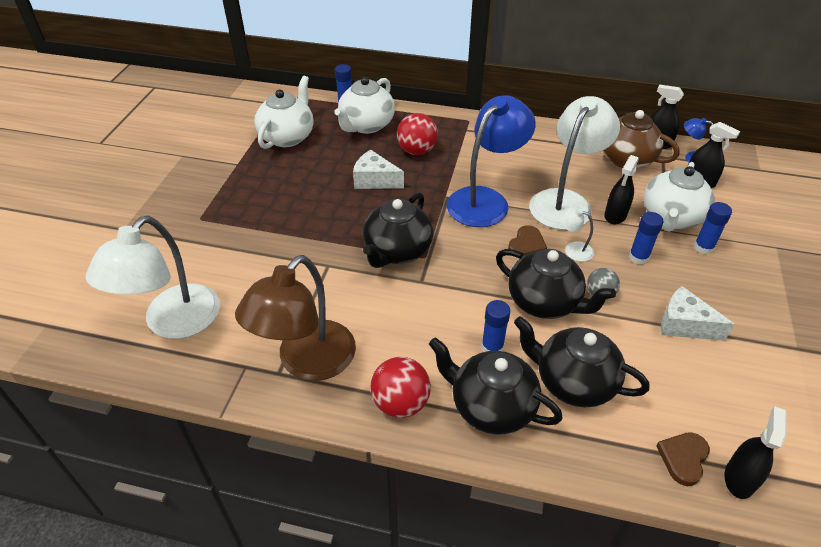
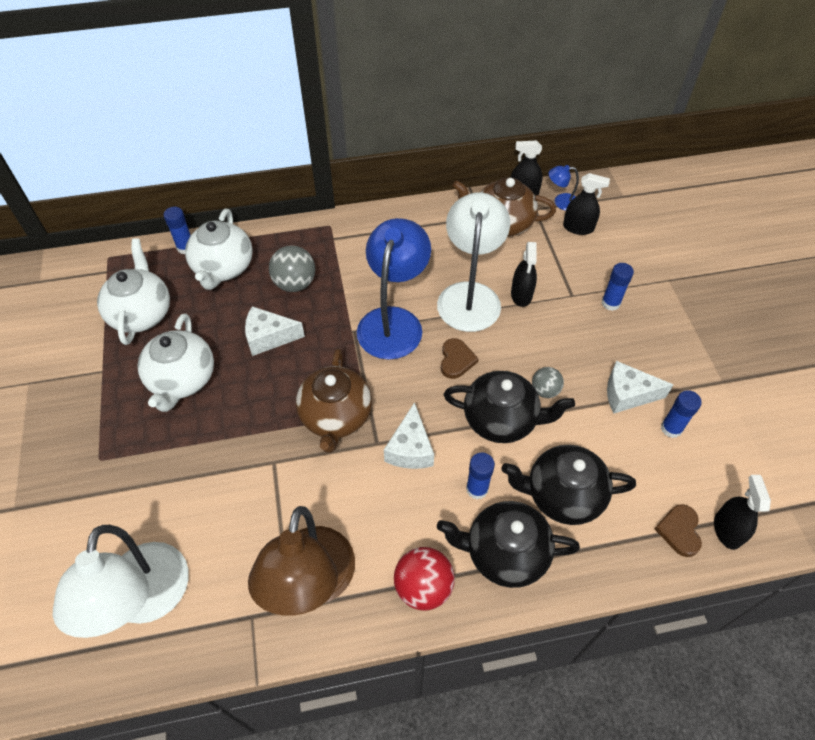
camera: 25 degrees left, 10 degrees up
(397, 251) = (336, 417): black teapot -> brown teapot
(417, 151) = (295, 284): red ball -> grey ball
(448, 295) = (410, 448): none -> white cheese
(572, 249) = (500, 349): white lamp -> none
(638, 257) = (561, 336): blue glue stick -> blue glue stick (671, 428)
(671, 218) = (571, 280): white teapot -> white teapot (182, 380)

